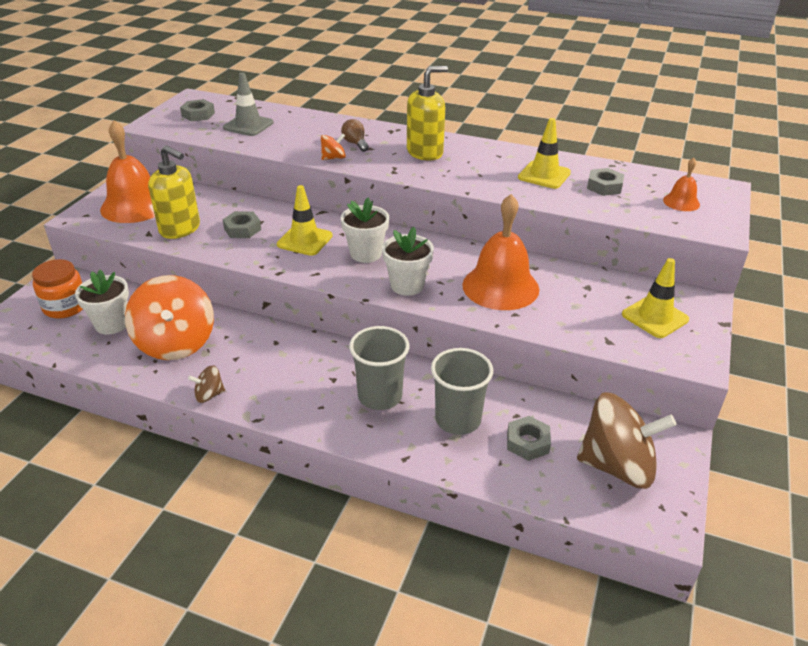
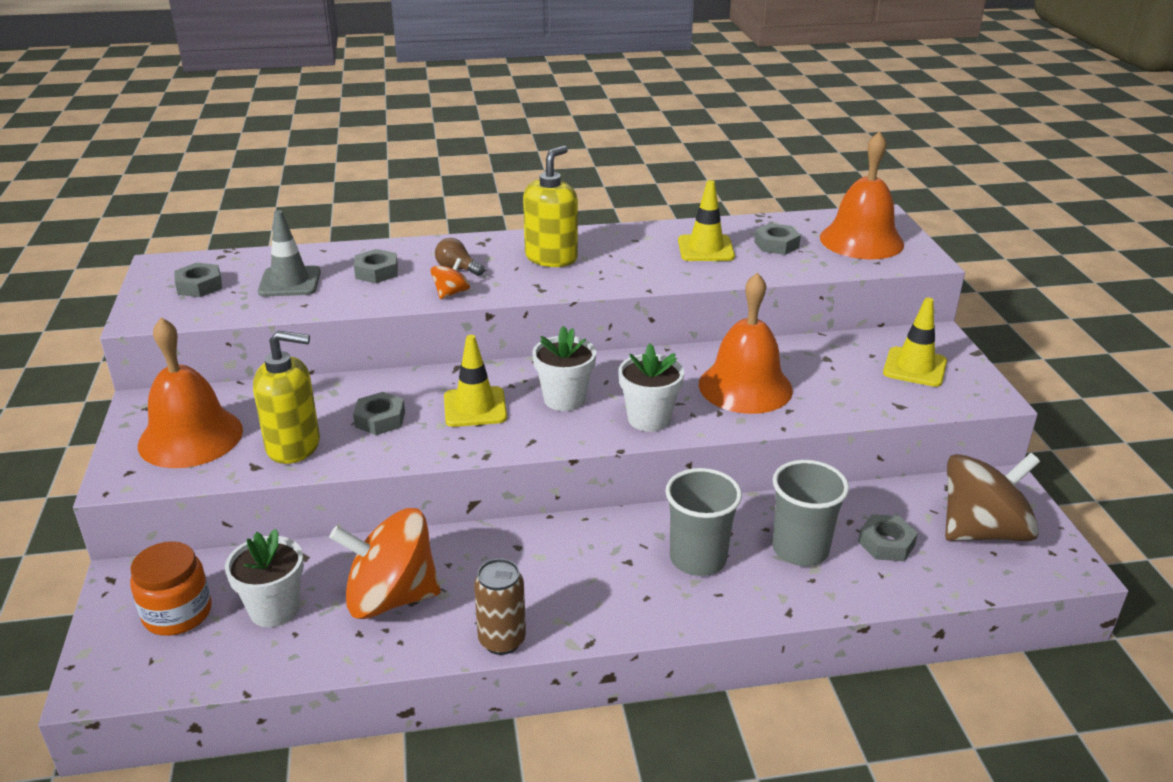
camera: 30 degrees left, 5 degrees down
(176, 343) = (391, 597): orange spinning top -> orange spinning top turned 135 degrees clockwise
(209, 395) = (502, 640): brown spinning top -> brown can
(304, 132) = (376, 272): none -> grey nut
(681, 202) = (861, 240): orange bell -> orange bell, size x2.05

